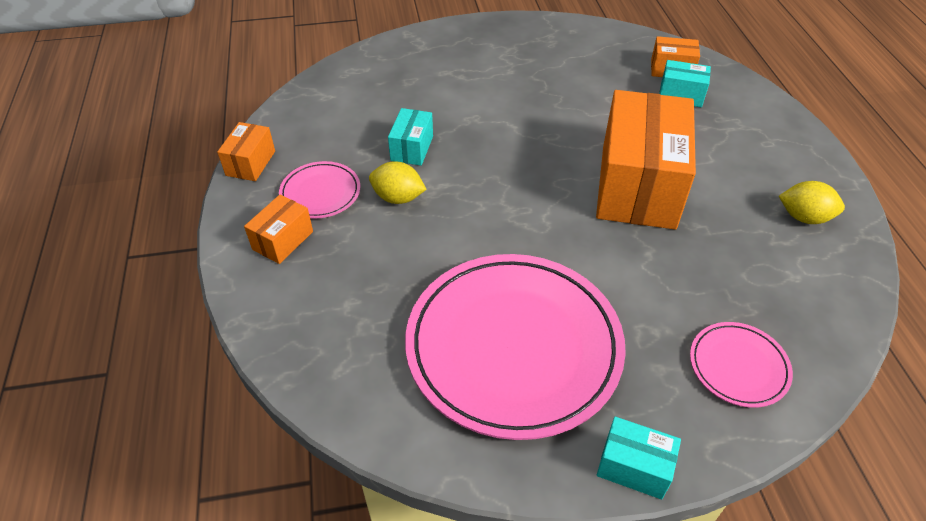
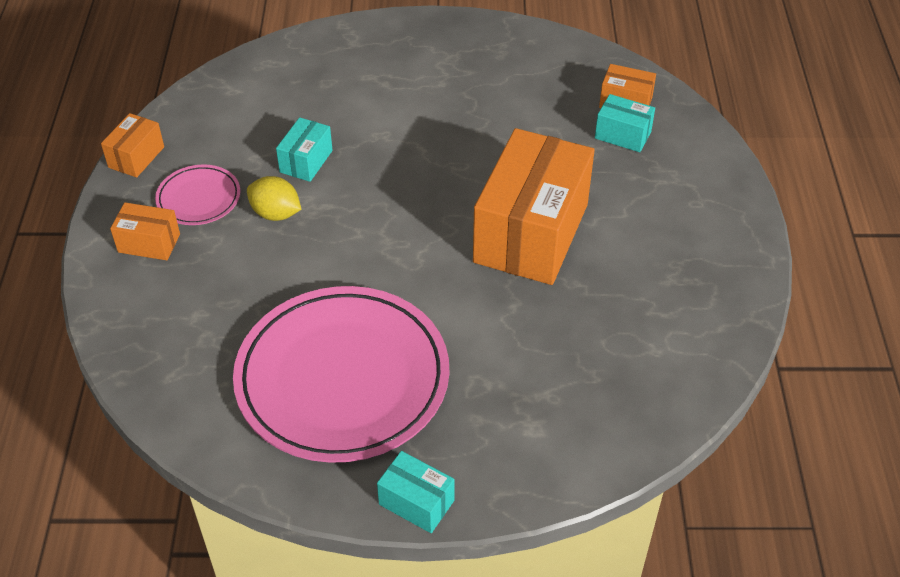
camera: 10 degrees right, 0 degrees up
(283, 240) = (149, 243): orange box -> orange box turned 60 degrees clockwise
(738, 366) = (556, 429): pink plate -> none
(804, 217) = (696, 290): yellow lemon -> none

